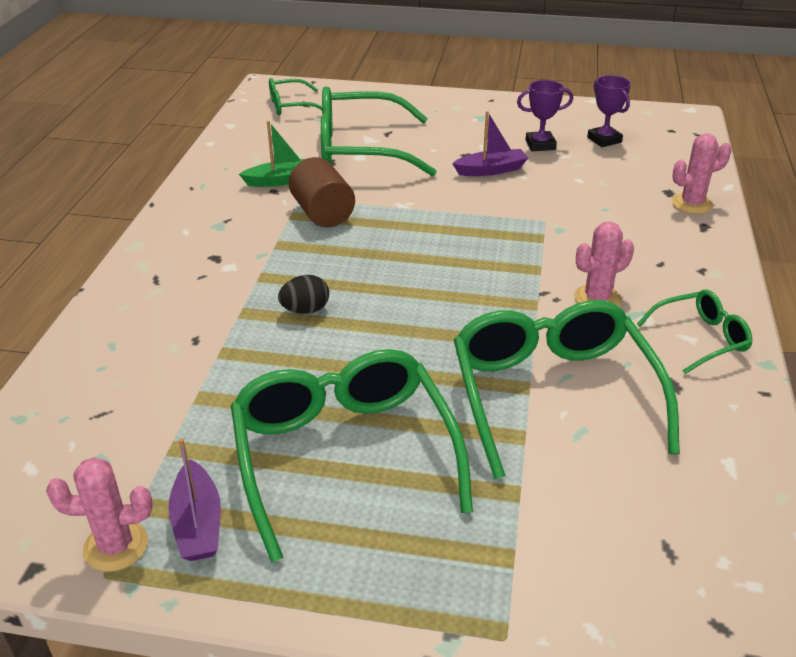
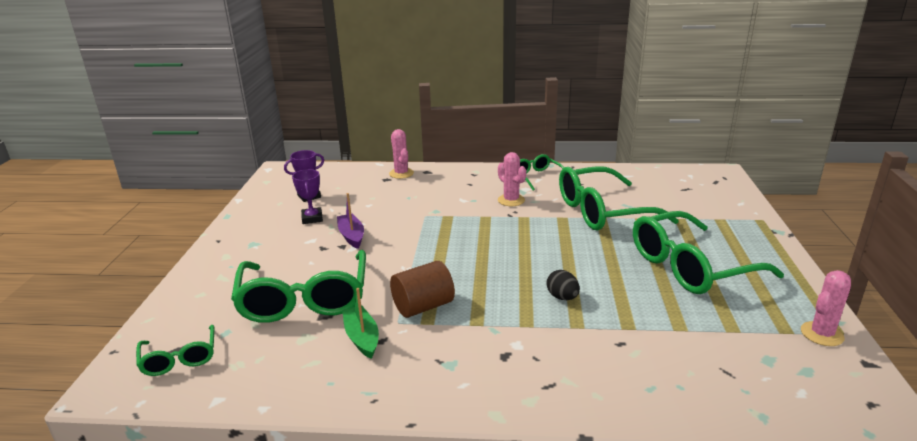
camera: 95 degrees left, 10 degrees down
(116, 546) = (822, 334): pink cactus -> pink cactus turned 60 degrees clockwise
(198, 523) = (779, 307): purple boat -> none

